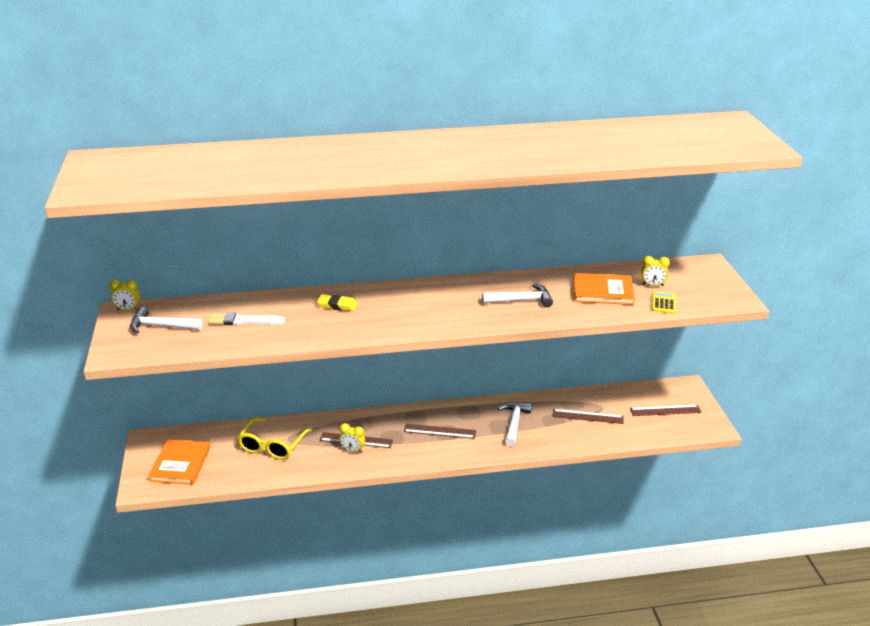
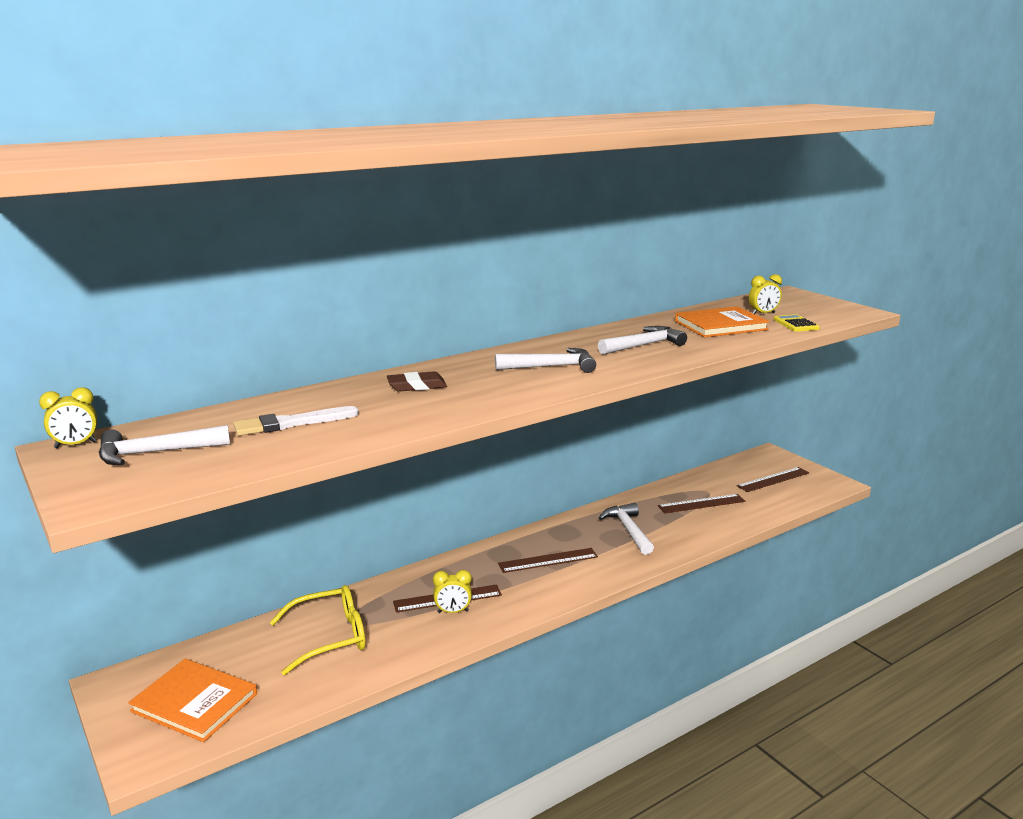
camera: 25 degrees left, 10 degrees down
(180, 464) = (194, 703): orange book -> orange book turned 45 degrees counterclockwise
(272, 446) = (330, 637): yellow glasses -> yellow glasses turned 105 degrees counterclockwise
(337, 305) = (417, 386): yellow eraser -> brown eraser
(436, 307) = (551, 367): none -> white hammer

